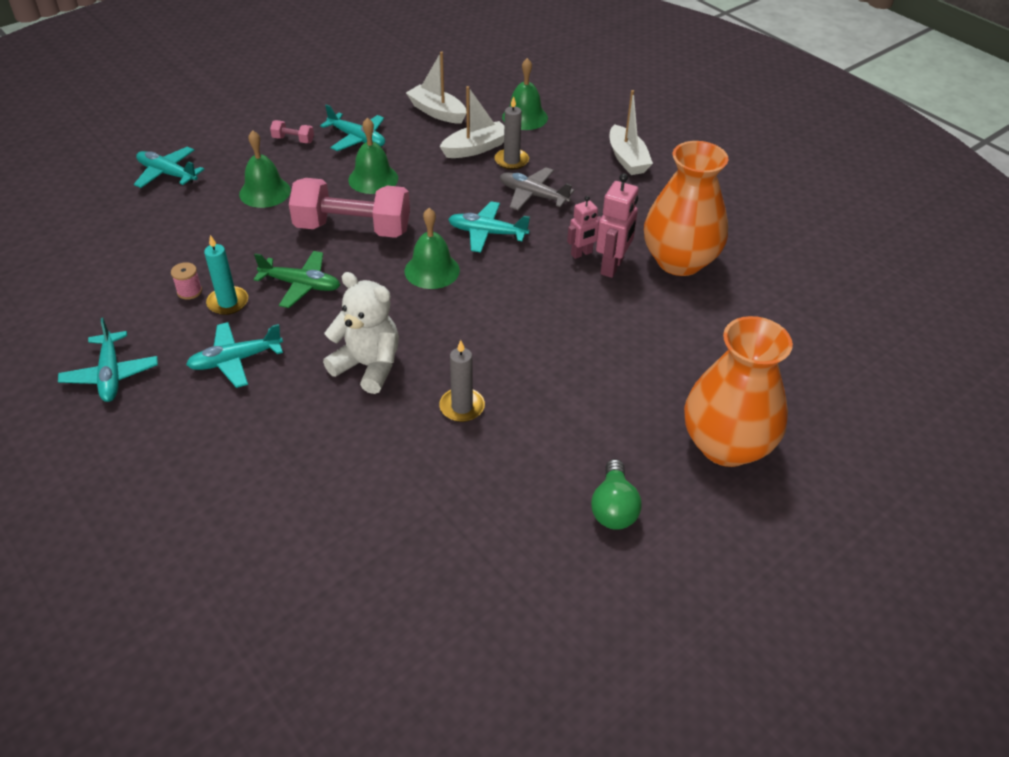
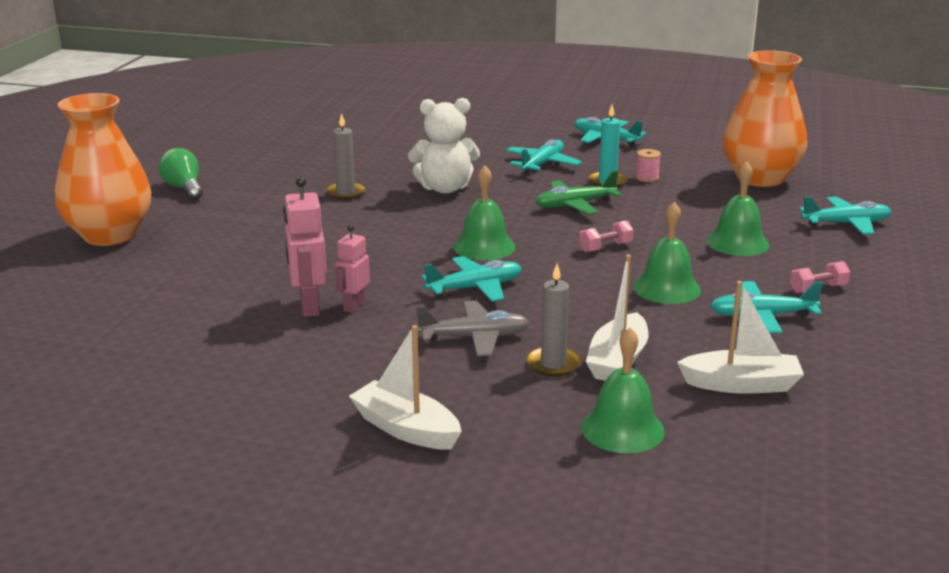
camera: 145 degrees right, 20 degrees down
(353, 229) = (605, 247): pink dumbbell -> pink dumbbell, size x0.40
(679, 261) = (235, 337): orange vase -> orange vase (760, 178)

